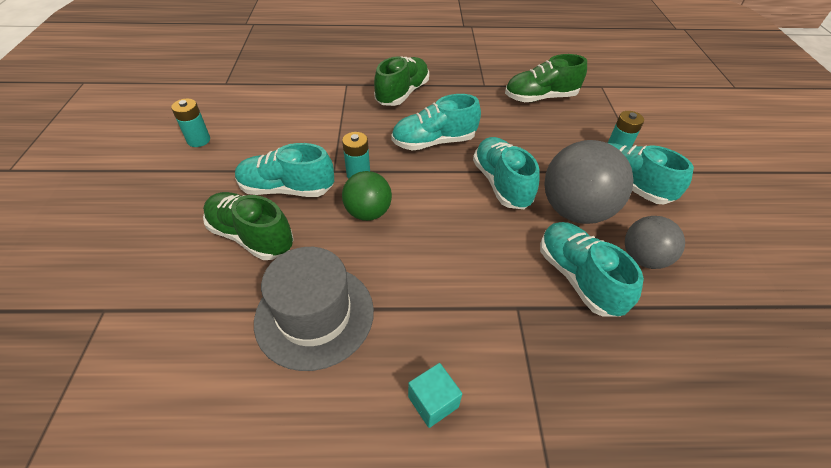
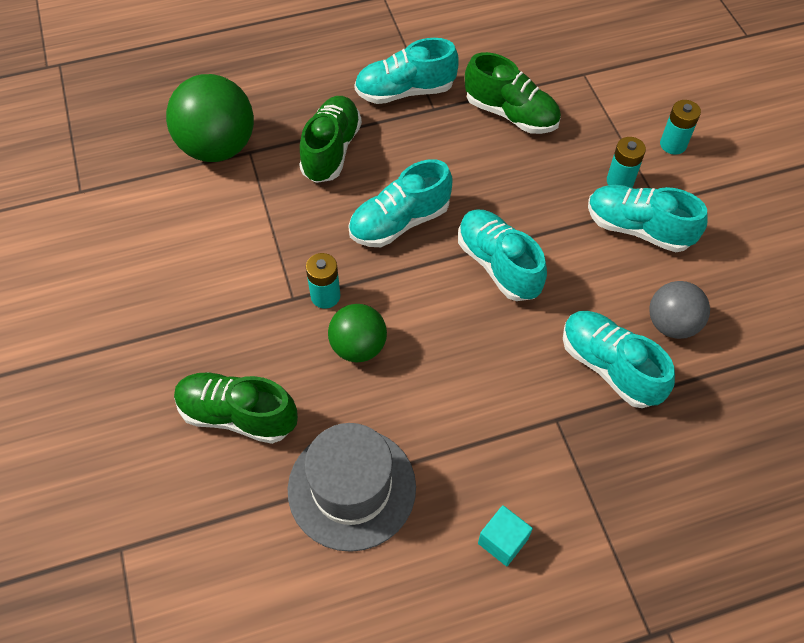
camera: 15 degrees left, 10 degrees up
(199, 140) = (98, 297): turquoise battery -> turquoise battery (673, 144)
(287, 189) = (248, 340): turquoise shoe -> turquoise shoe (405, 91)
(327, 78) = (218, 147): none -> green ball
(540, 98) = (511, 114): green shoe -> green shoe turned 120 degrees counterclockwise
(575, 210) = (589, 281): grey ball -> none

